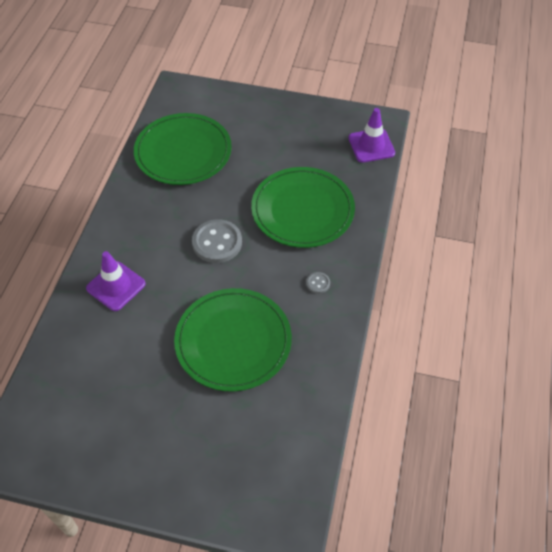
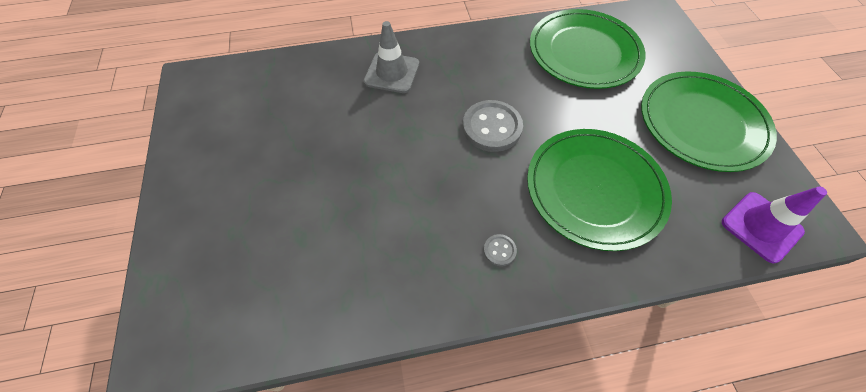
camera: 65 degrees right, 5 degrees up
(116, 286) = (392, 73): purple traffic cone -> grey traffic cone
(233, 341) = (375, 195): green plate -> green plate (702, 123)

